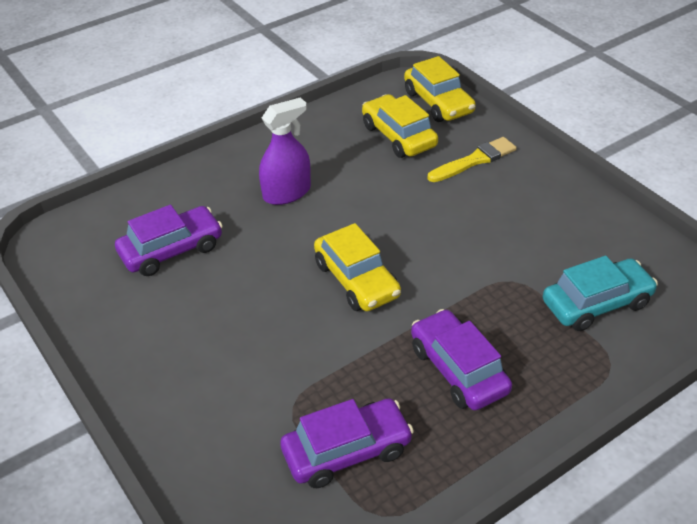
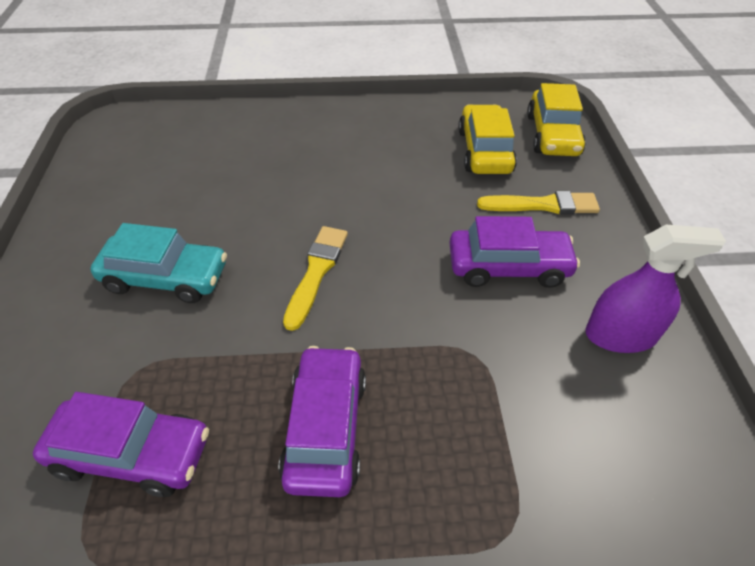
camera: 30 degrees right, 5 degrees up
(171, 250) = (192, 169): purple car -> purple car (508, 267)
(287, 193) = (333, 161): purple spray bottle -> purple spray bottle (620, 335)
(357, 280) = (316, 272): yellow car -> yellow brush
(596, 303) = (555, 437): turquoise car -> turquoise car (166, 277)

